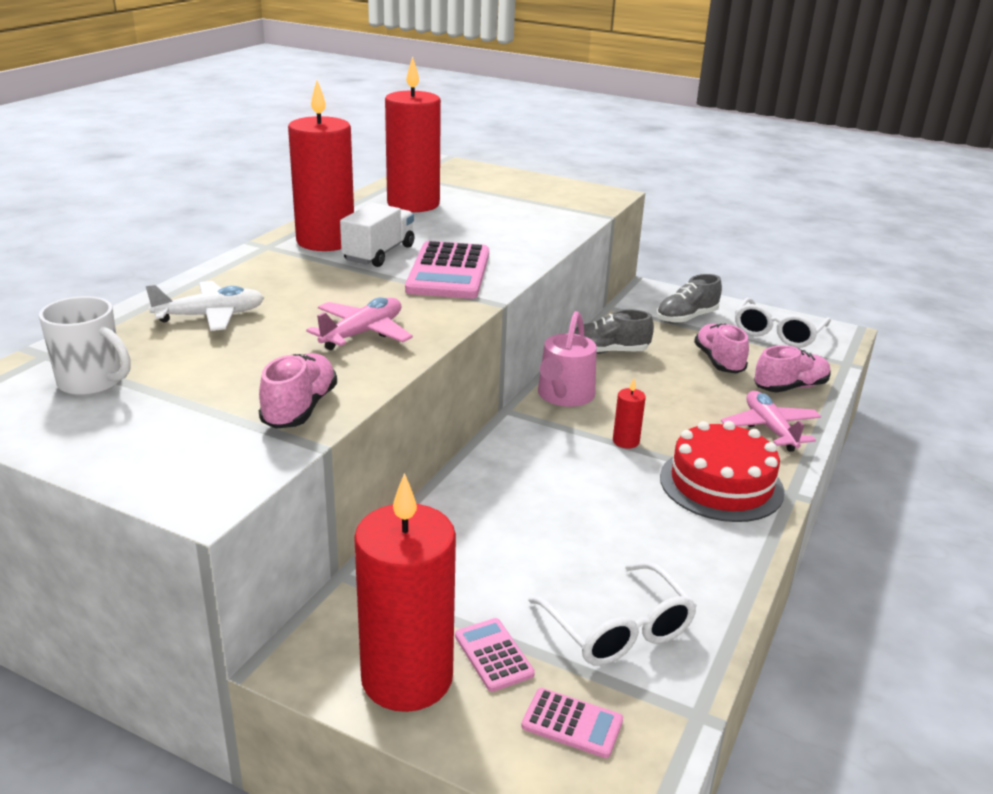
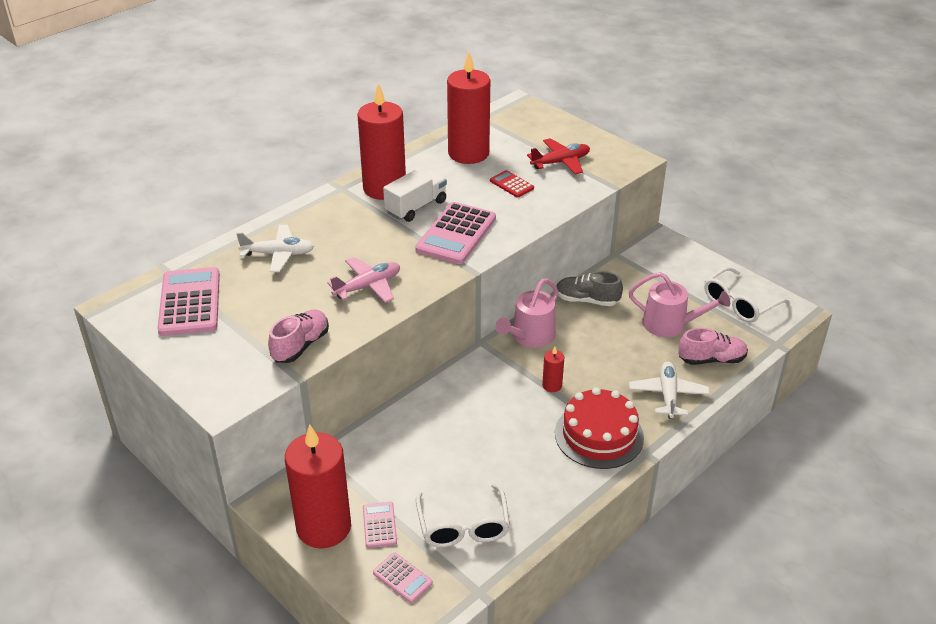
camera: 20 degrees right, 10 degrees up
(92, 383) = (190, 302): white mug -> pink calculator
(485, 224) = (511, 184): none -> red calculator
(529, 202) = (560, 162): none -> red plane
(686, 318) = (672, 275): grey shoe -> none
(719, 361) = (670, 324): pink shoe -> pink watering can
(770, 429) = (668, 395): pink plane -> white plane

